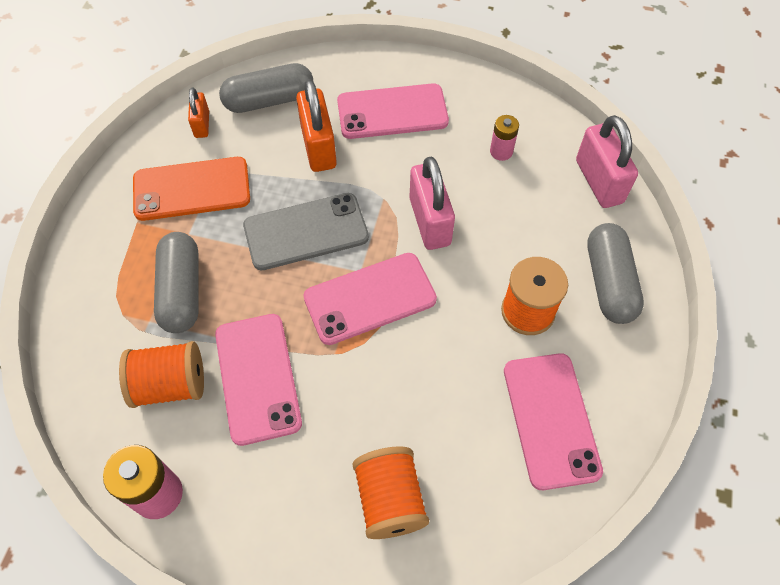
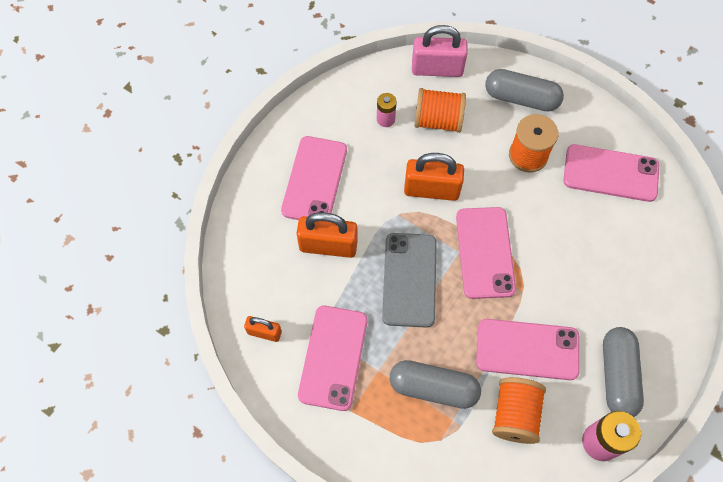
camera: 70 degrees left, 5 degrees up
(192, 189) = (333, 357): orange phone -> pink phone
(269, 100) = (260, 270): grey capsule -> grey capsule (617, 376)
(390, 500) = (641, 288): orange spool -> orange spool (438, 120)
(430, 221) = (431, 190): pink padlock -> orange padlock

